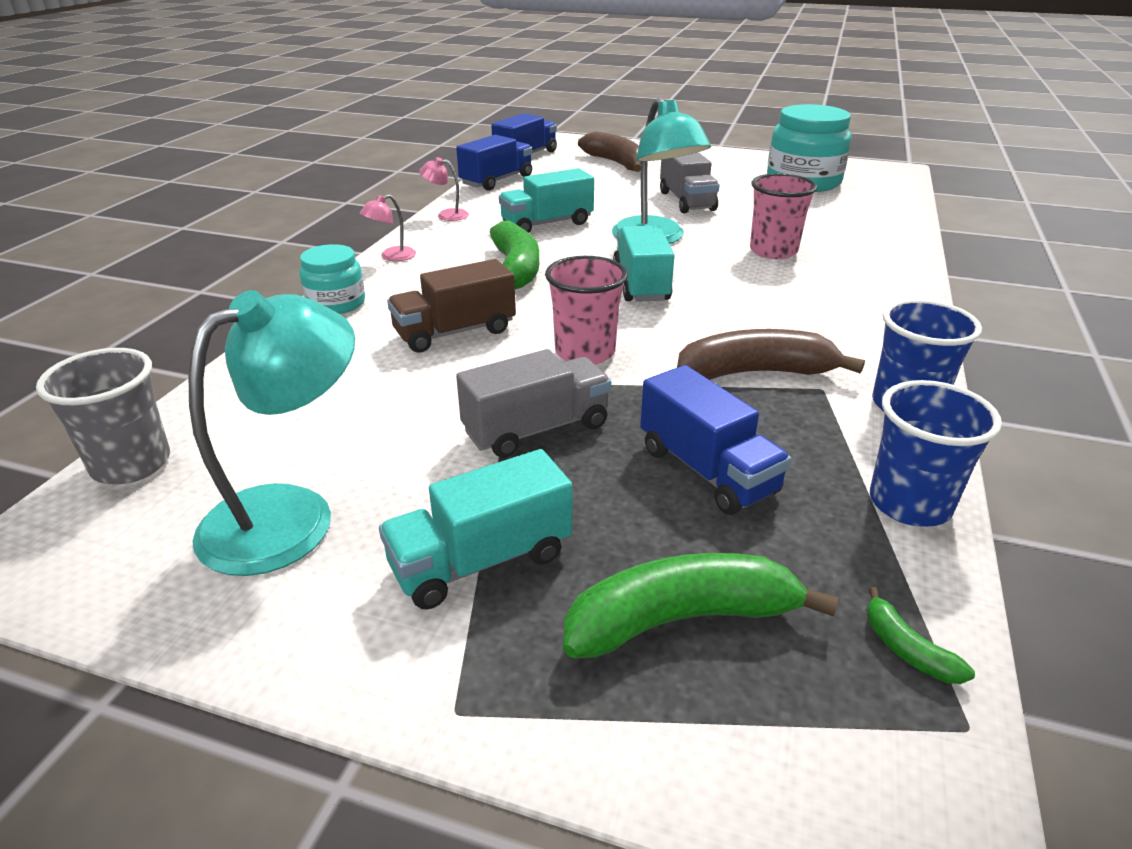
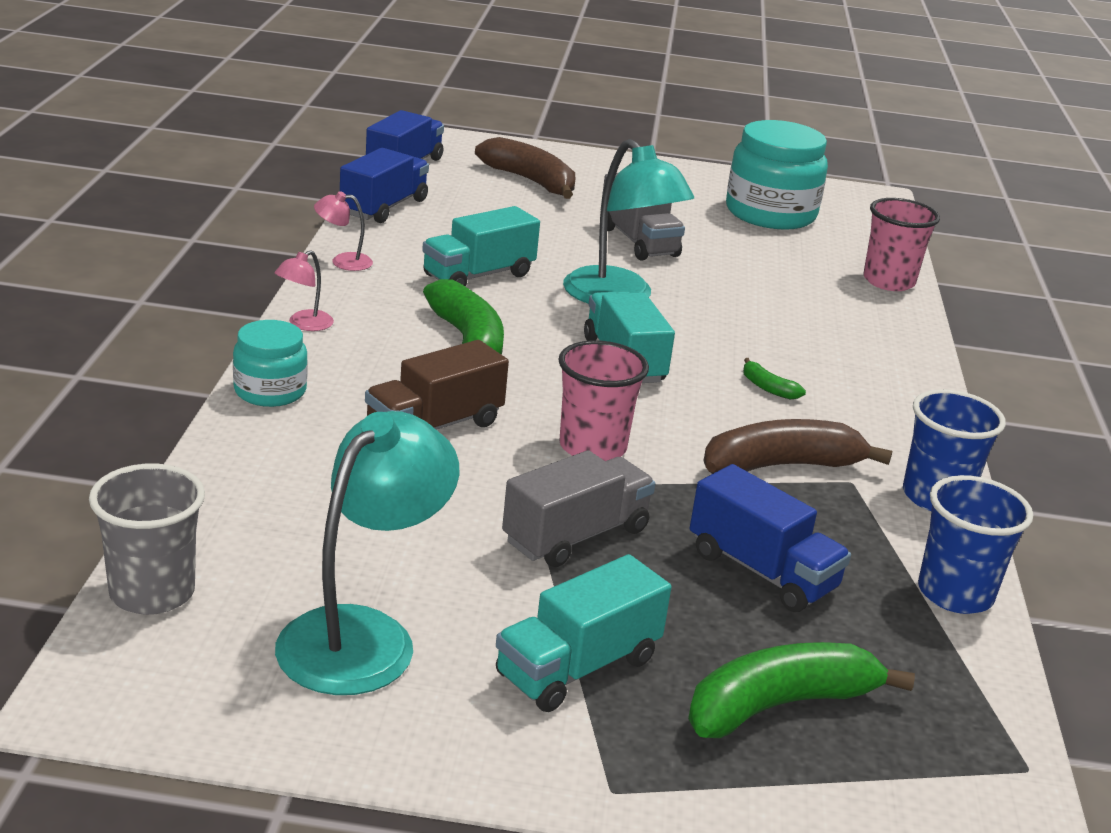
camera: 15 degrees left, 5 degrees down
(773, 251) = (760, 314): pink cup -> pink cup (888, 281)
(907, 649) = (972, 716): green banana -> green banana (768, 388)

